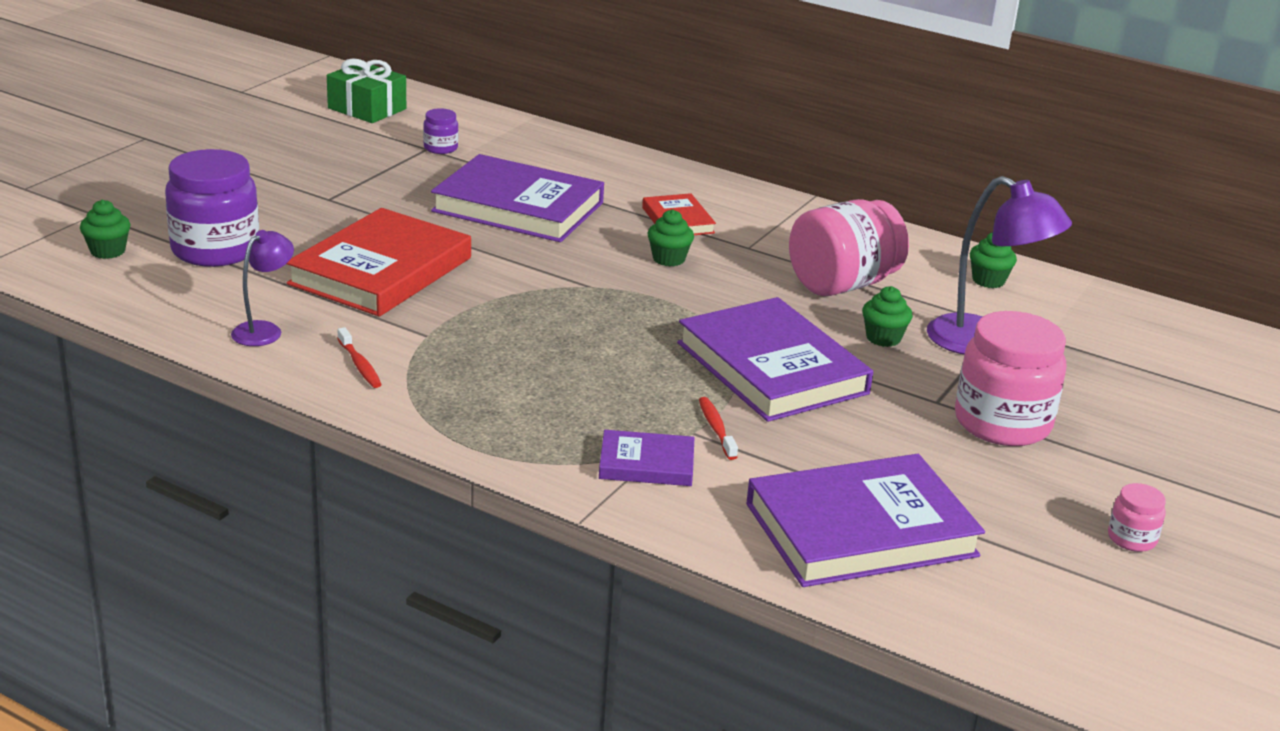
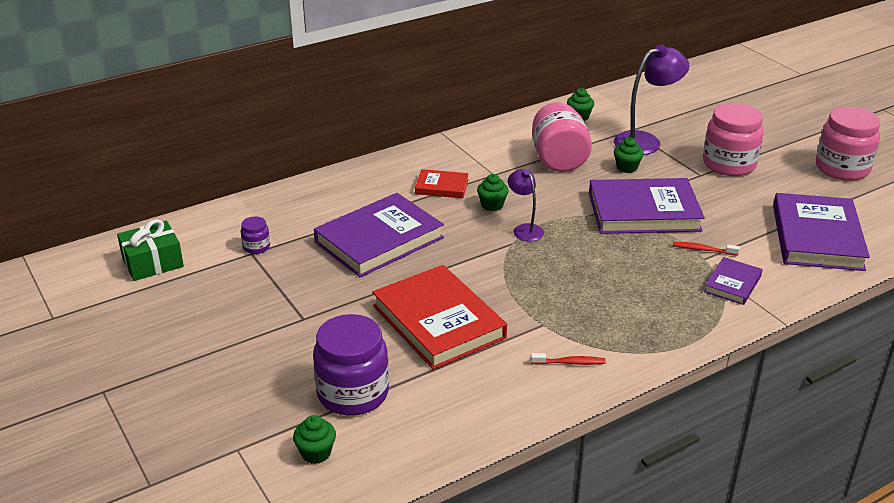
camera: 60 degrees left, 5 degrees up
(264, 330) = (498, 395): purple lamp -> purple lamp (524, 229)
(1131, 539) = (842, 168): pink jar -> pink jar, size x2.20

